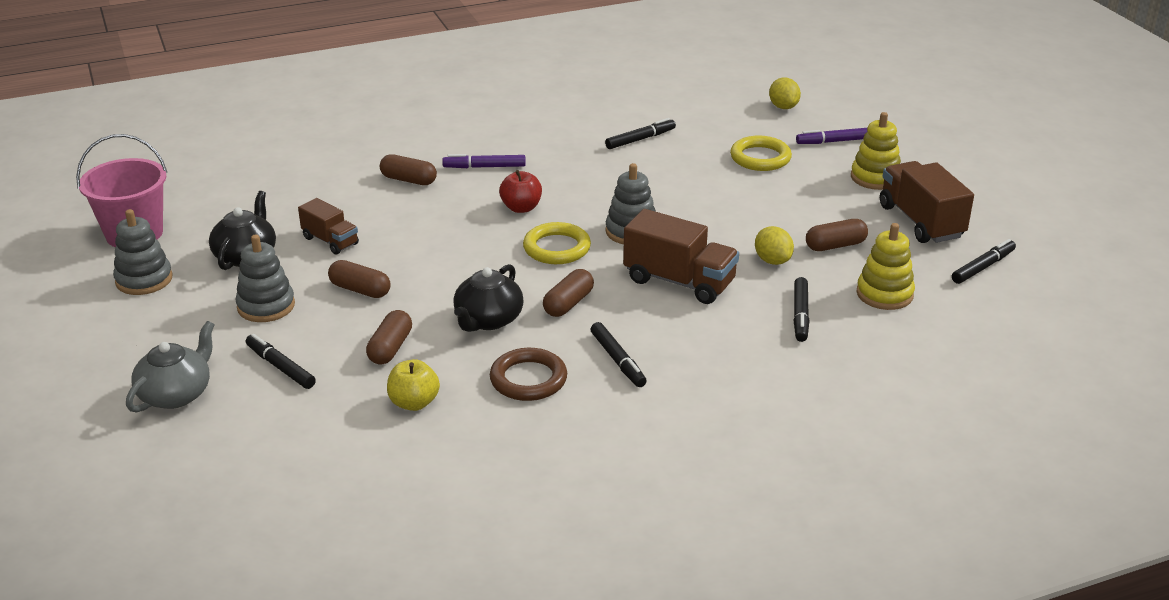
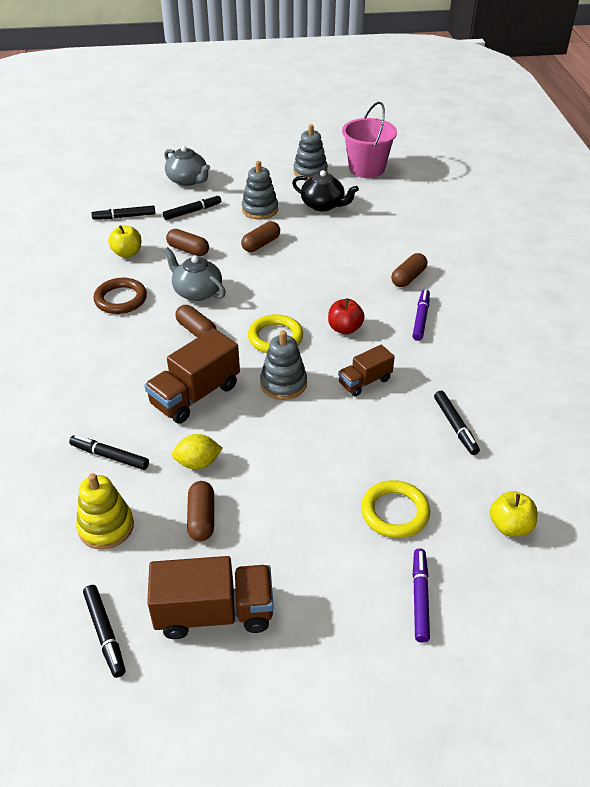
camera: 105 degrees right, 10 degrees up
(330, 241) = (329, 237): brown truck -> brown truck (365, 381)
(488, 320) = (197, 291): black teapot -> grey teapot
(617, 360) = (115, 341): black marker -> black marker (124, 217)
(740, 112) = (510, 526): none -> yellow apple
(783, 107) = (520, 574): yellow lemon -> none
(875, 177) = (322, 606): yellow stacking toy -> none

